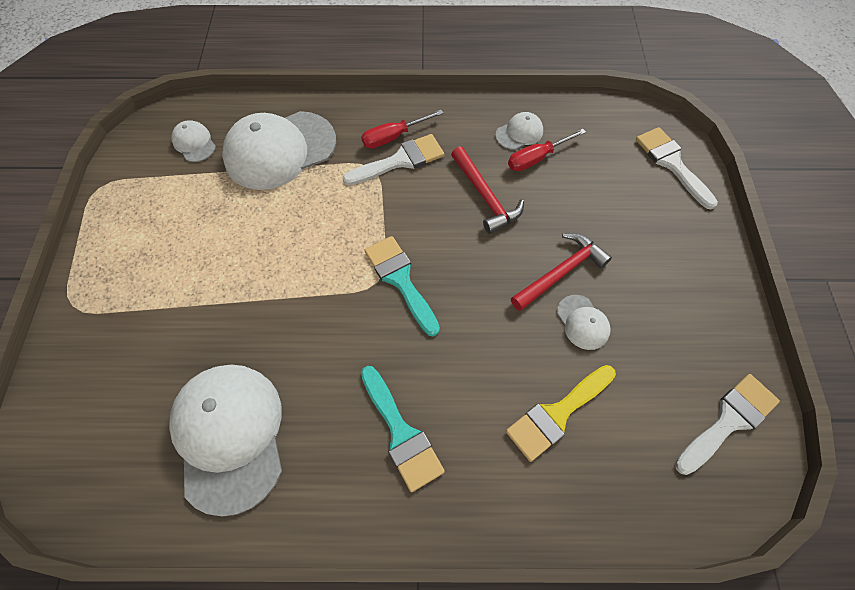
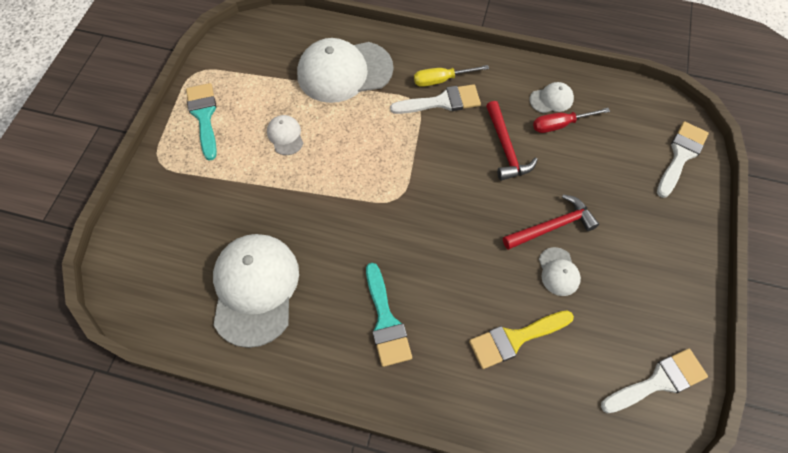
camera: 15 degrees right, 0 degrees up
(194, 143) = (277, 51): white cap -> white cap (285, 136)
(393, 137) = (441, 80): red screwdriver -> yellow screwdriver
(400, 280) = (416, 201): turquoise brush -> turquoise brush (204, 116)
(671, 163) = (681, 155): white brush -> white brush turned 45 degrees clockwise

